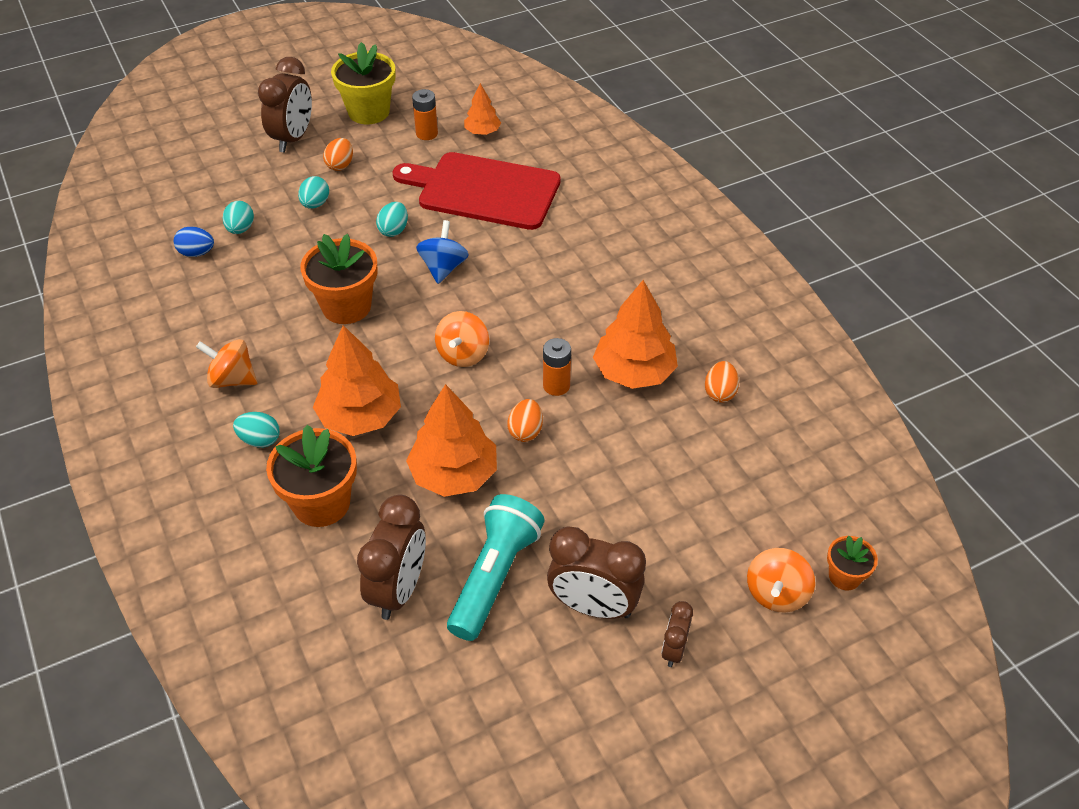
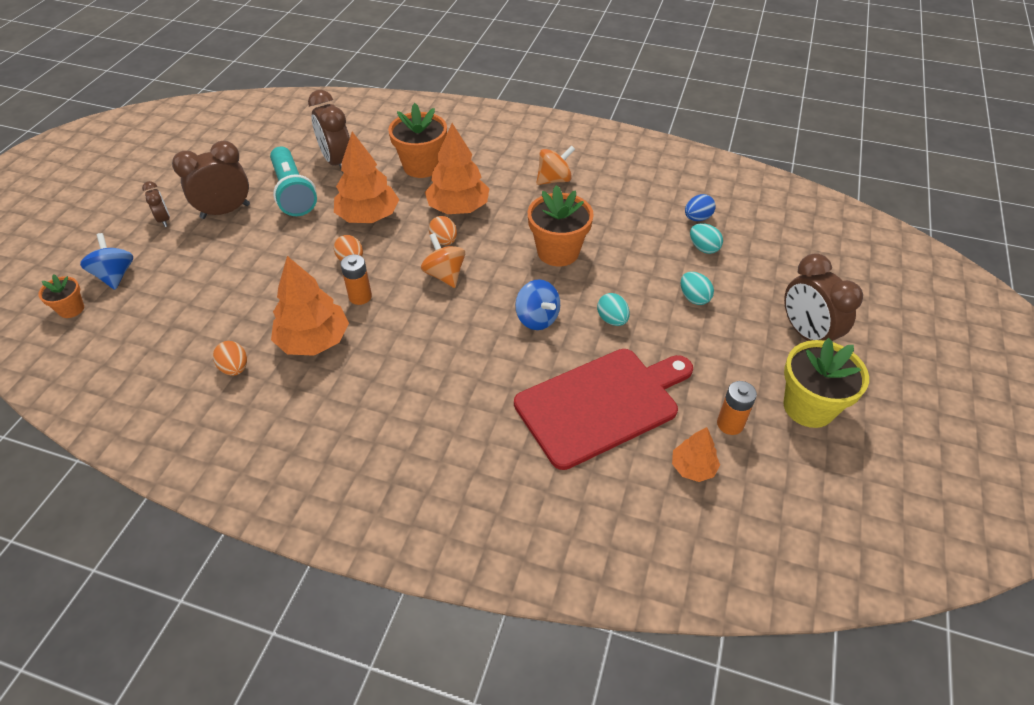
camera: 135 degrees right, 0 degrees up
(260, 440) = (494, 168): turquoise egg -> none
(340, 165) = (735, 340): orange egg -> orange egg (444, 241)
(776, 593) = (115, 275): orange spinning top -> blue spinning top

